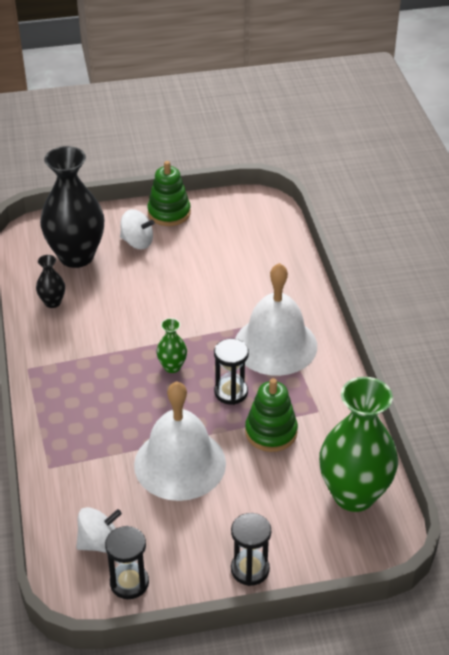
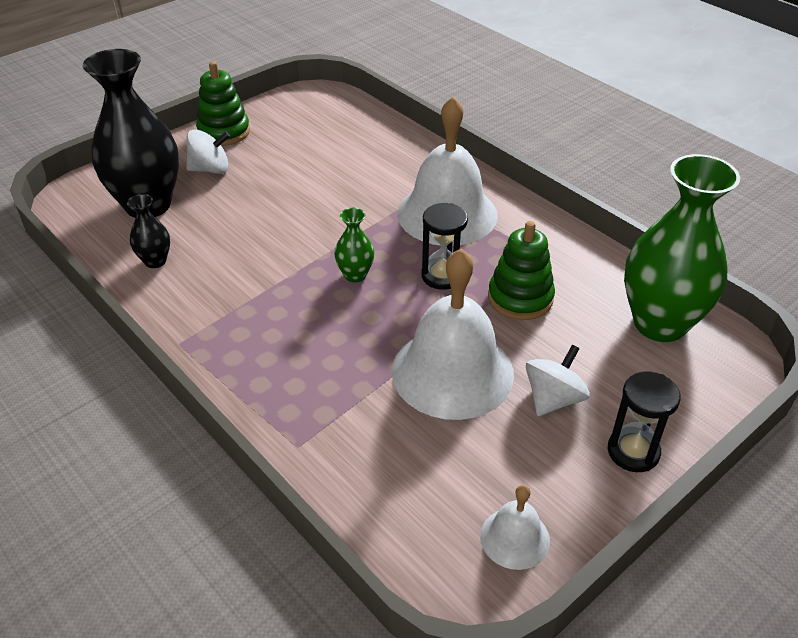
camera: 30 degrees left, 0 degrees up
(99, 543) = (437, 507): white spinning top -> white spinning top (553, 399)
(129, 583) = (515, 538): black hourglass -> white bell

